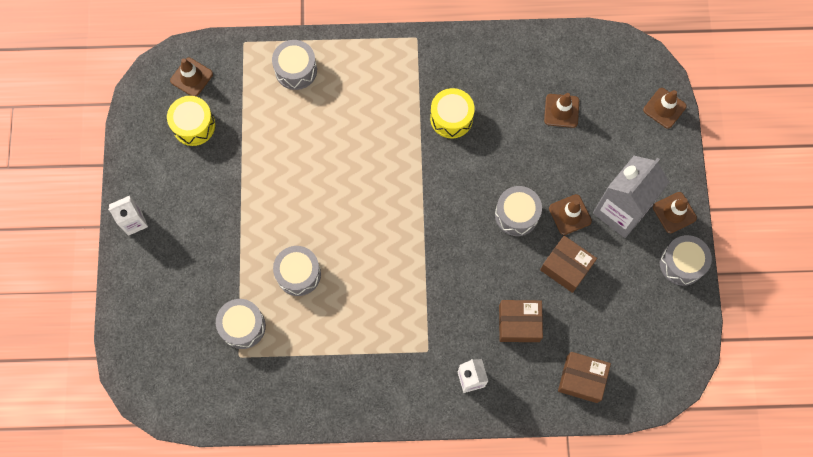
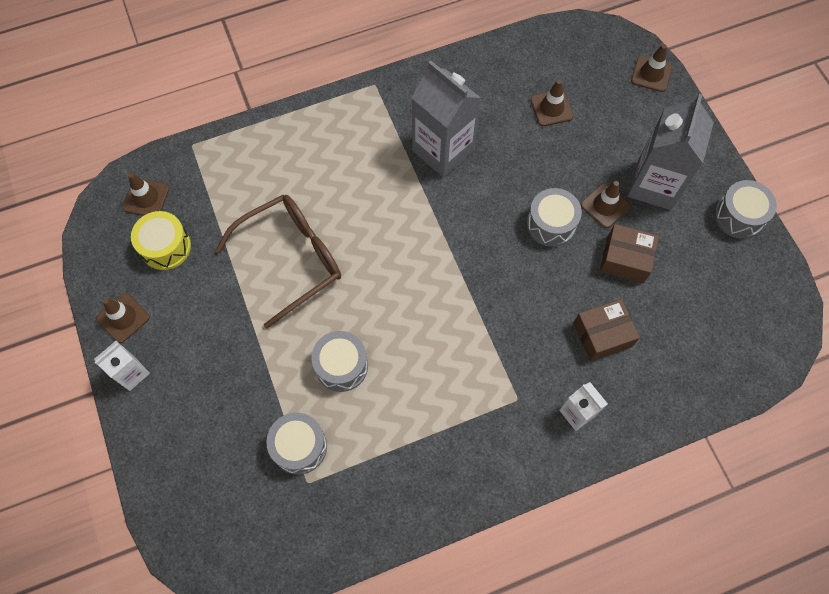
camera: 20 degrees left, 5 degrees down
(291, 171) = (292, 259): none -> brown glasses
(296, 70) = (259, 155): grey drum -> none
(451, 118) = (442, 151): yellow drum -> grey carton
(582, 379) = (694, 370): brown box -> none
(674, 212) = (708, 169): brown traffic cone -> brown traffic cone (123, 318)

